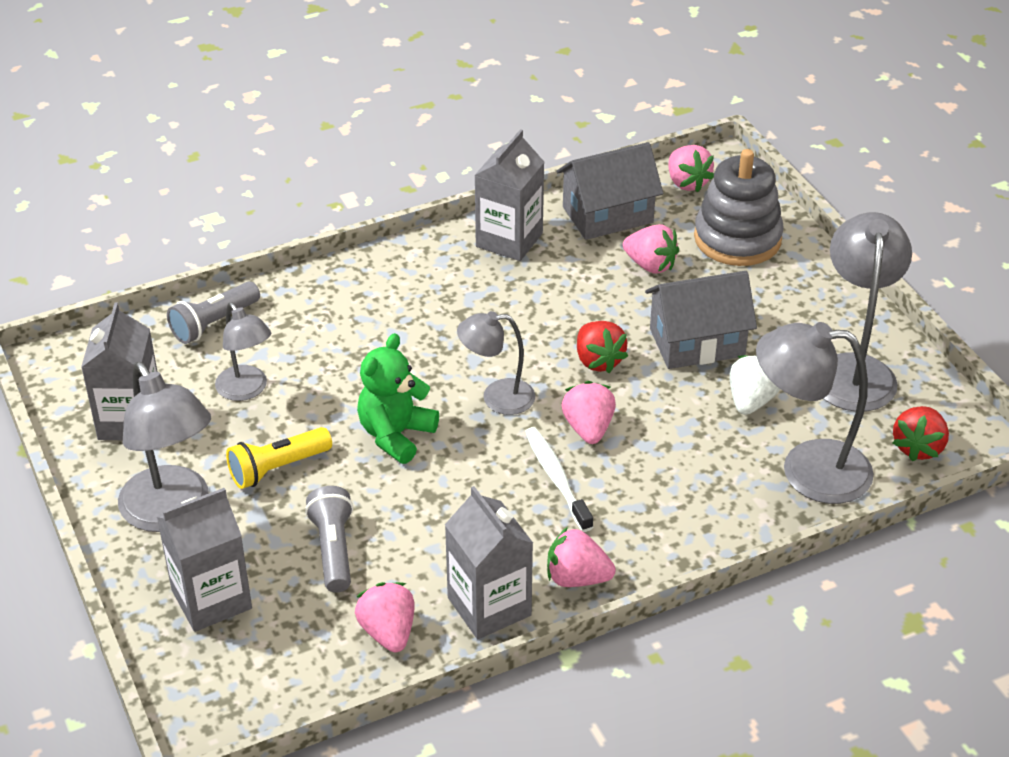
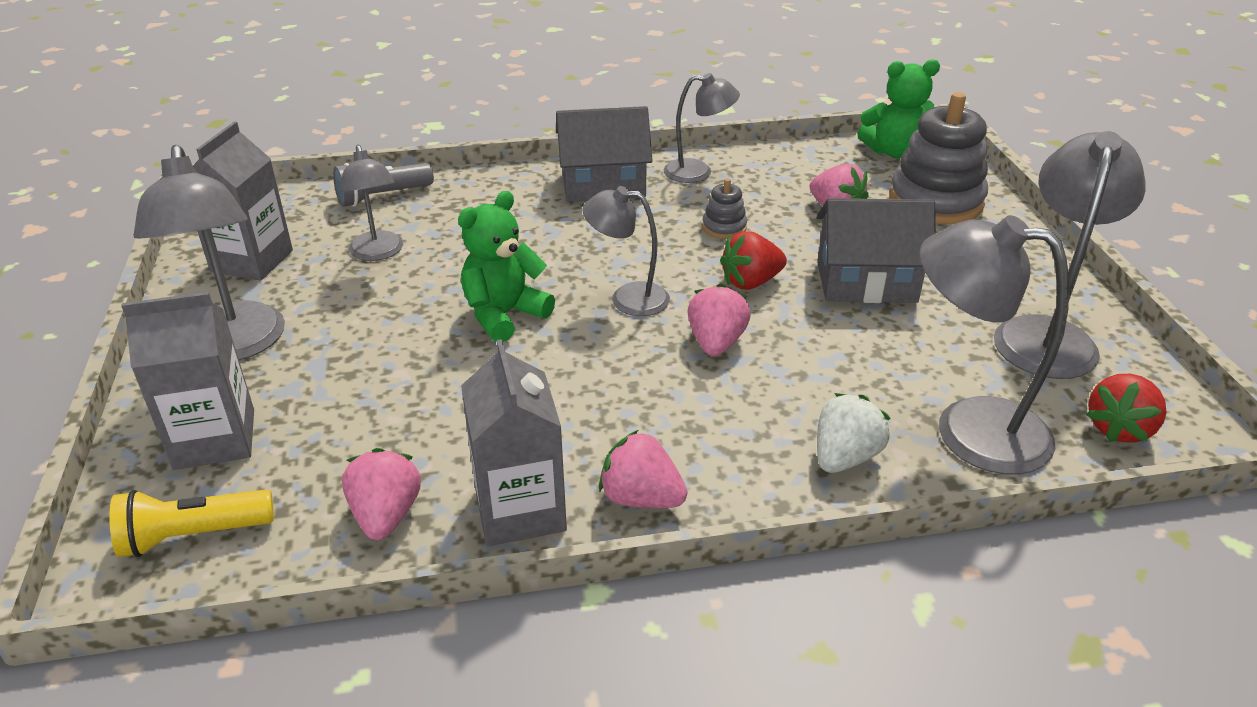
camera: 15 degrees right, 5 degrees down
(277, 468) = (365, 325): yellow flashlight -> yellow flashlight (193, 535)
(333, 549) = (376, 413): grey flashlight -> none
(509, 240) = (698, 172): grey carton -> grey lamp
(555, 303) = (724, 227): none -> grey stacking toy
(556, 478) = (660, 386): white toothbrush -> none
(598, 361) = (751, 282): red strawberry -> red strawberry turned 75 degrees clockwise
(607, 215) = (804, 165): grey house -> grey house (603, 184)
(687, 182) = (894, 152): pink strawberry -> green teddy bear
(751, 401) = (914, 346): white strawberry -> white strawberry (844, 457)

